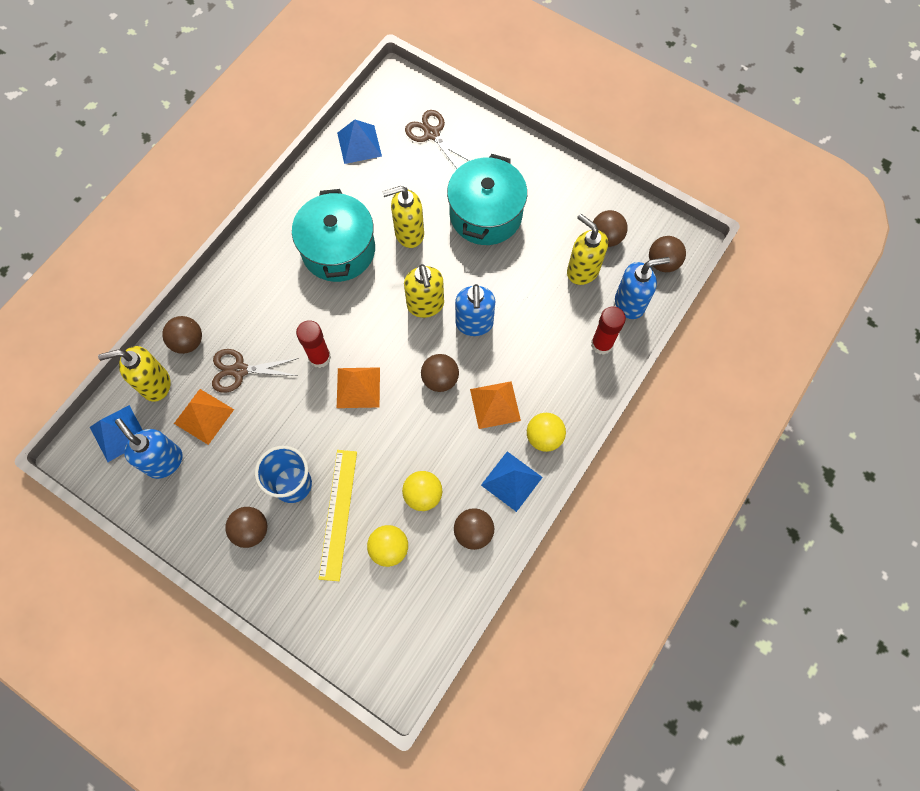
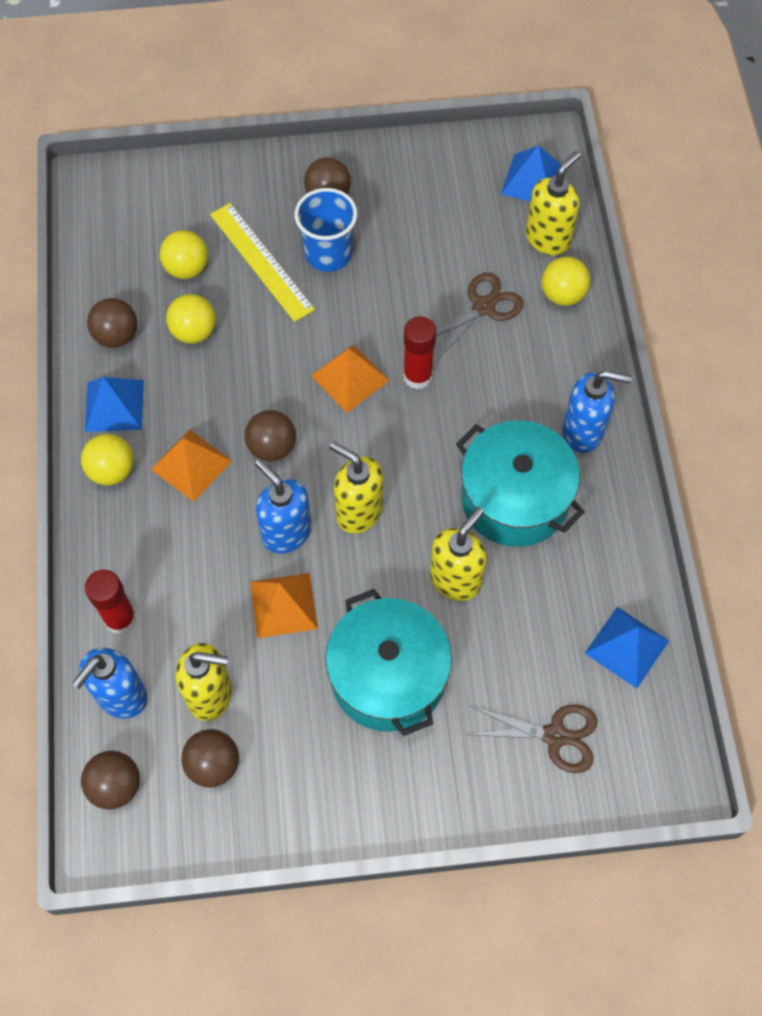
camera: 140 degrees right, 5 degrees down
(164, 461) = (465, 189): blue soap dispenser -> blue soap dispenser (583, 431)
(188, 342) = (562, 294): brown ball -> yellow ball
(204, 416) = (472, 247): orange pyramid -> orange pyramid (283, 605)

